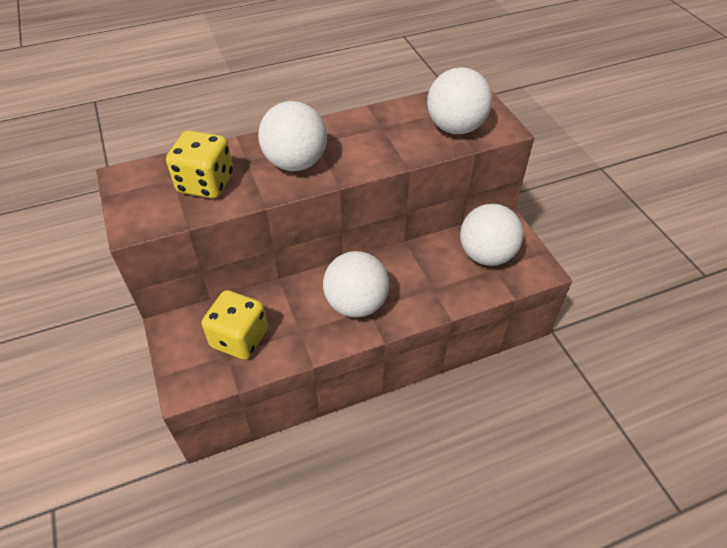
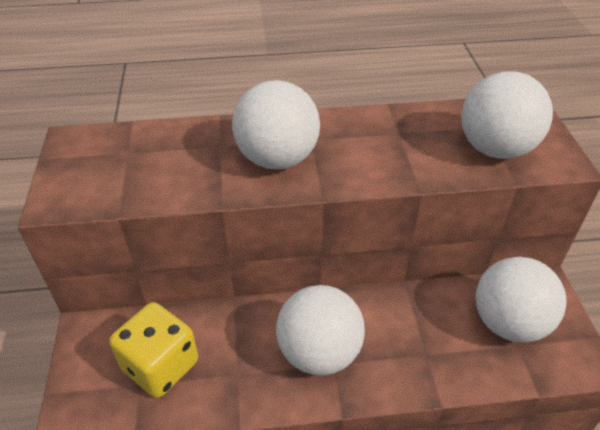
camera: 15 degrees right, 5 degrees down
(206, 183) = (161, 165): yellow dice -> none

